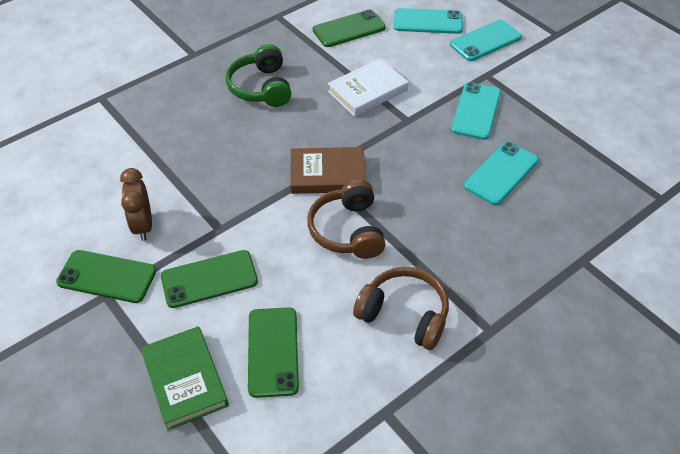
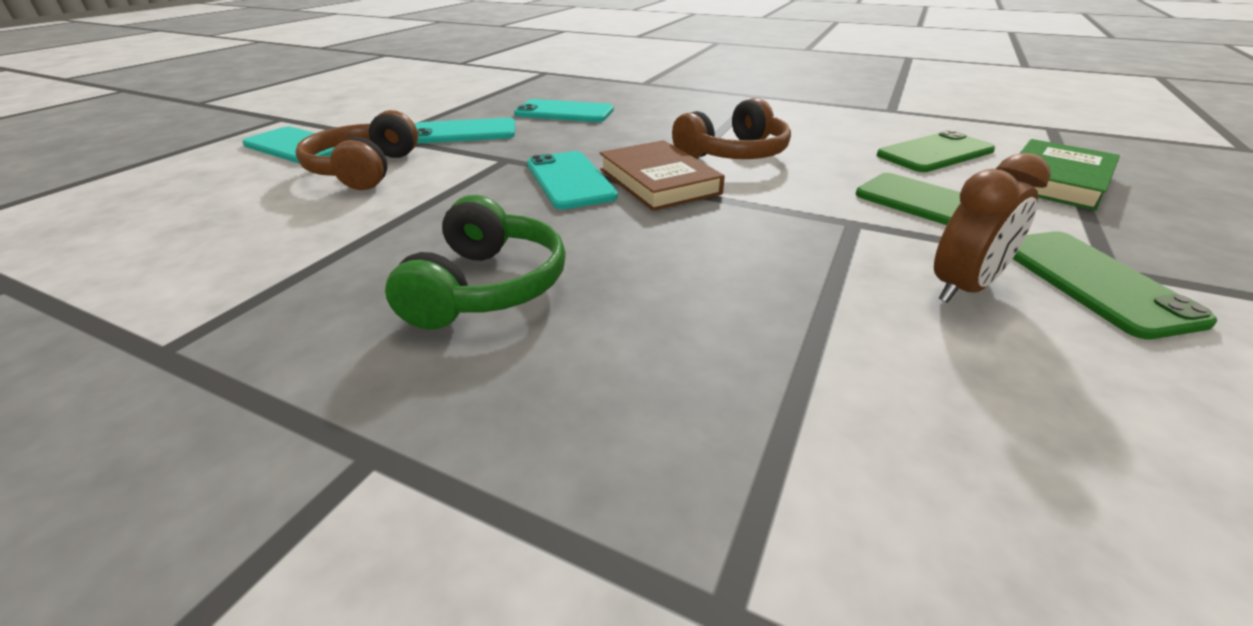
camera: 115 degrees left, 15 degrees down
(261, 87) = (487, 287): green headphones -> green headphones turned 45 degrees counterclockwise
(349, 29) = (247, 245): green phone -> none
(367, 91) = (451, 193): white book -> none
(404, 314) = (793, 118): brown headphones -> brown headphones (364, 170)
(428, 22) = (233, 186): turquoise phone -> turquoise phone (569, 180)

